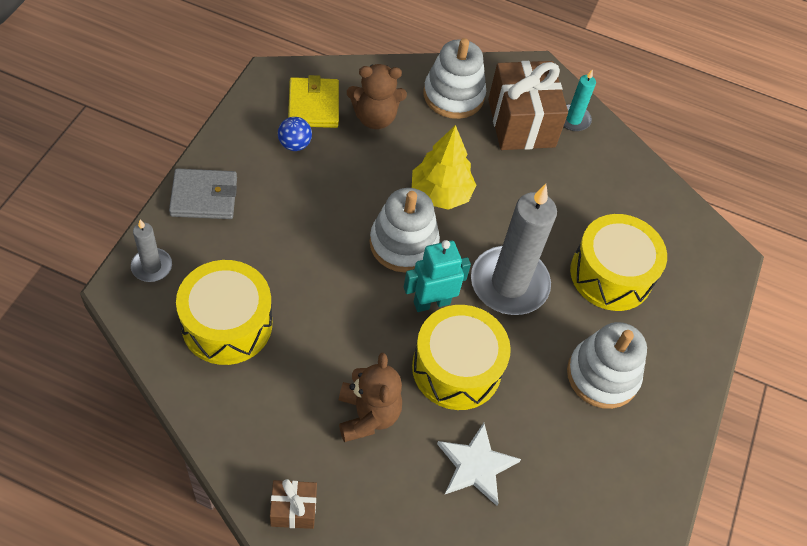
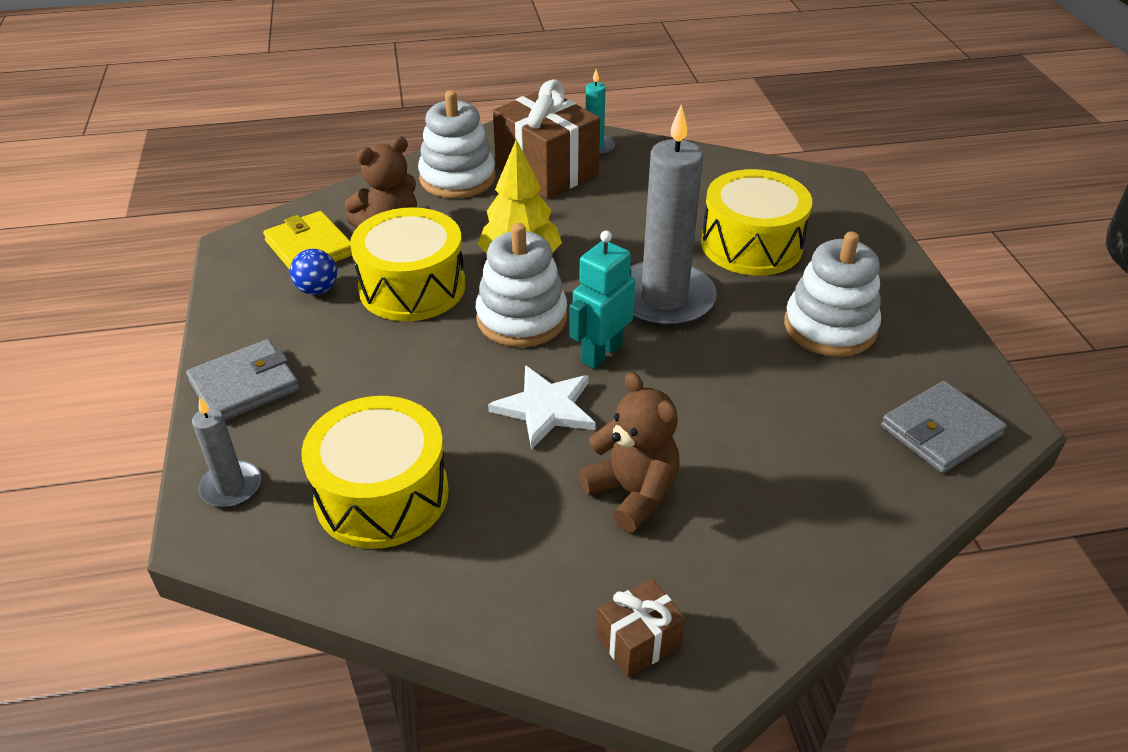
camera: 25 degrees left, 15 degrees down
(456, 368) = (684, 397): yellow drum -> yellow drum (412, 287)
(476, 465) = (793, 473): white star -> white star (545, 408)
(600, 499) = (940, 431): none -> grey wallet

